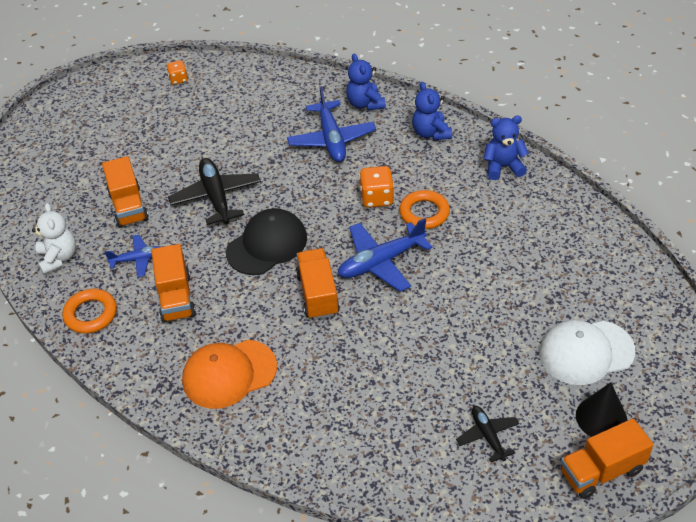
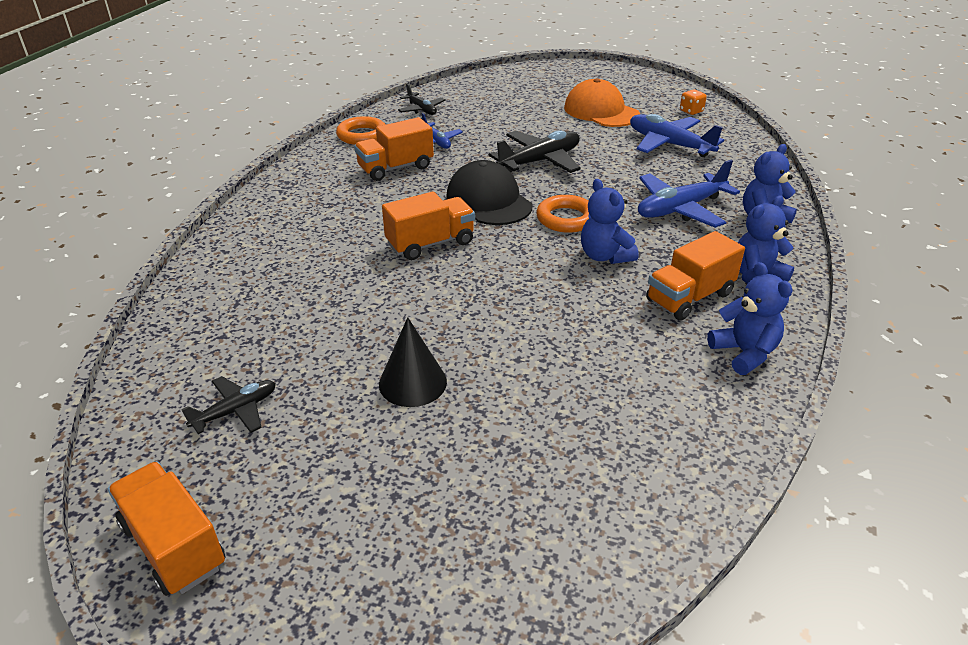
camera: 70 degrees right, 10 degrees down
(58, 258) = (421, 109): white teddy bear -> black plane
(128, 206) = (500, 124): orange truck -> orange truck (689, 297)
(229, 374) = (306, 213): orange cap -> orange cap (601, 111)
(267, 245) = (488, 200): black cap -> black cap turned 150 degrees counterclockwise
(376, 198) = (605, 256): orange dice -> blue teddy bear
(381, 262) = (500, 277): blue plane -> blue plane (669, 144)
(424, 213) = (603, 296): orange ring -> orange ring (566, 219)
(586, 352) = (405, 497): white cap -> none
(601, 417) = (277, 533): black cone -> black cone (412, 382)

